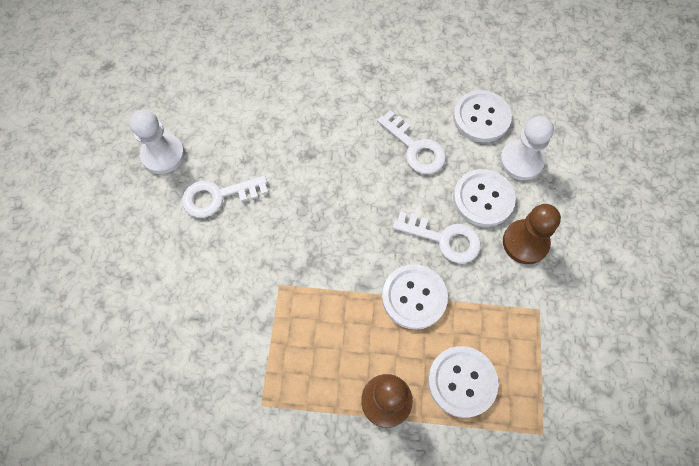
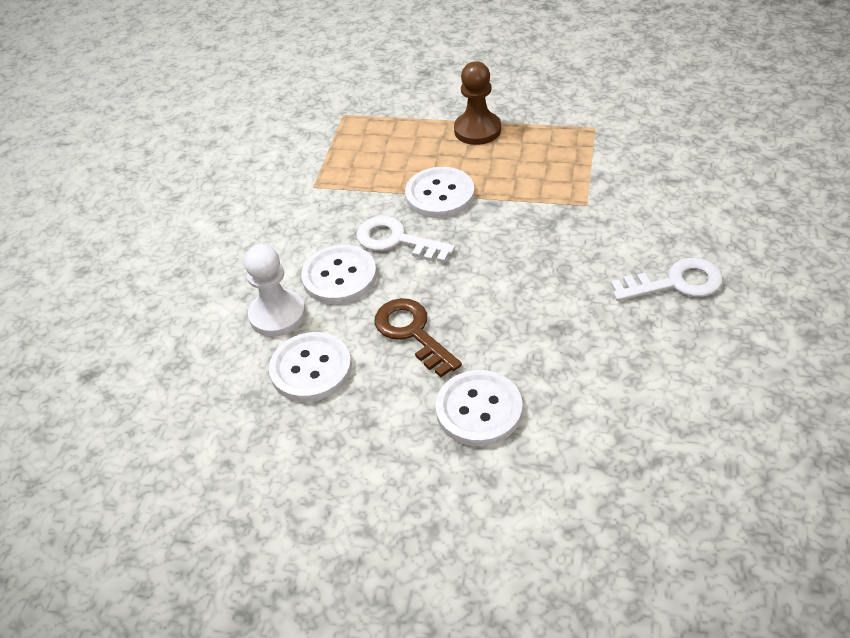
camera: 170 degrees left, 20 degrees down
(163, 155) = (767, 331): white pawn -> none
(415, 148) = (412, 332): white key -> brown key
(462, 381) = (405, 141): white button -> white button (479, 410)
(525, 242) = (305, 236): brown pawn -> none

